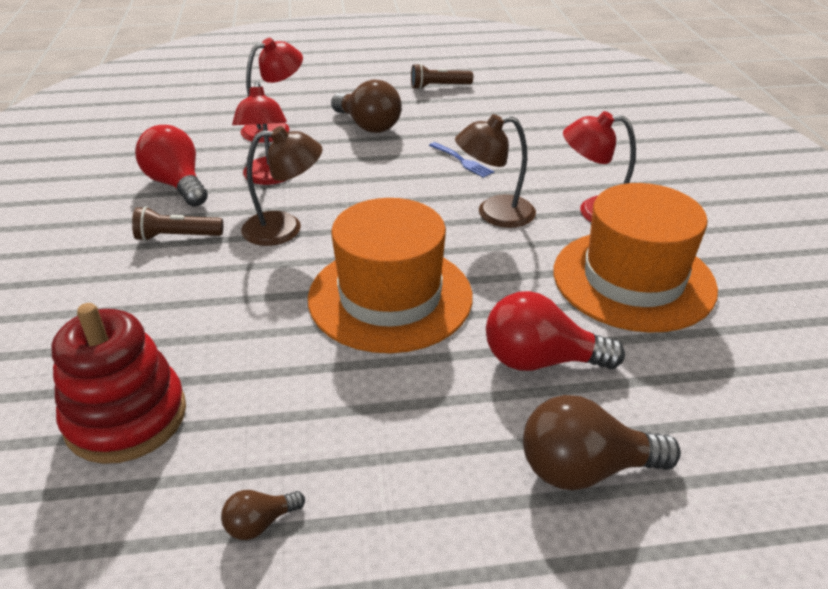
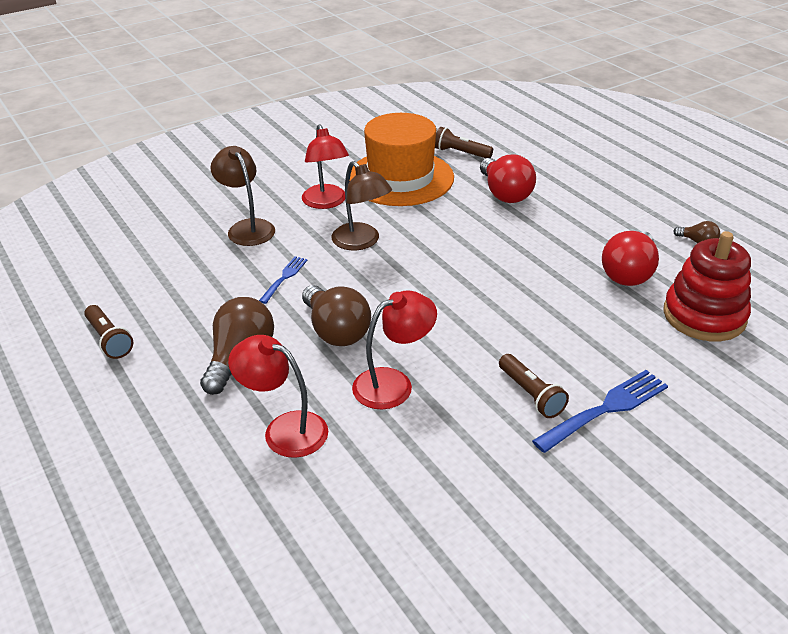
camera: 115 degrees left, 0 degrees up
(110, 269) = (605, 409): none -> blue fork
(177, 184) = (453, 445): red light bulb -> red light bulb (629, 273)
(285, 228) = (466, 336): brown lamp -> brown lamp (247, 228)
(390, 297) = (500, 257): orange hat -> none
(585, 469) = (565, 170): brown light bulb -> brown light bulb (336, 331)
(695, 362) = (460, 153): none -> brown flashlight

